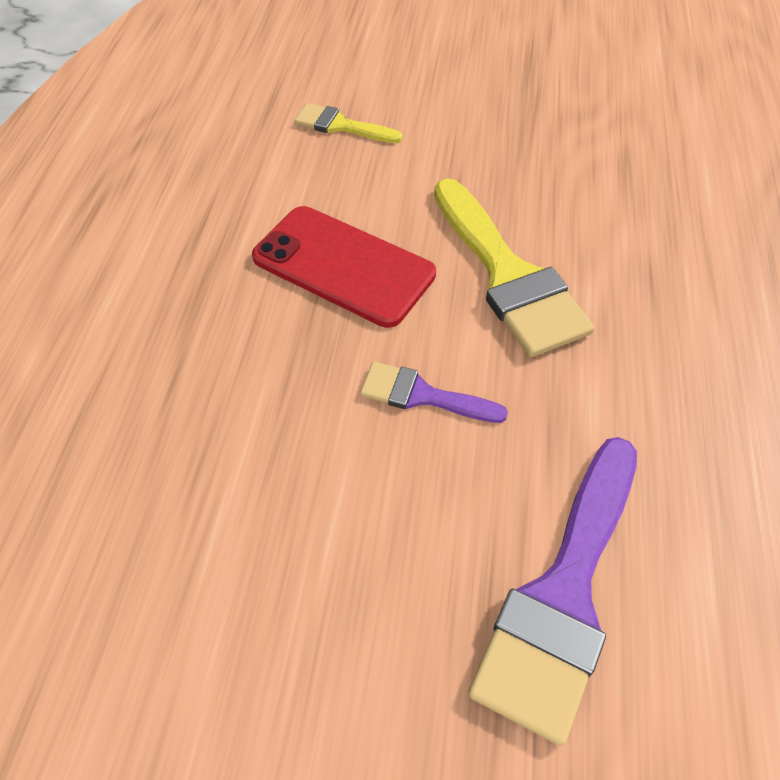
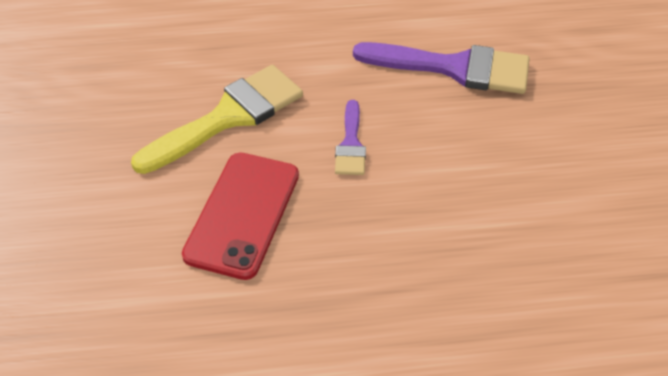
camera: 105 degrees left, 5 degrees down
(340, 125) = (51, 262): yellow brush -> none

